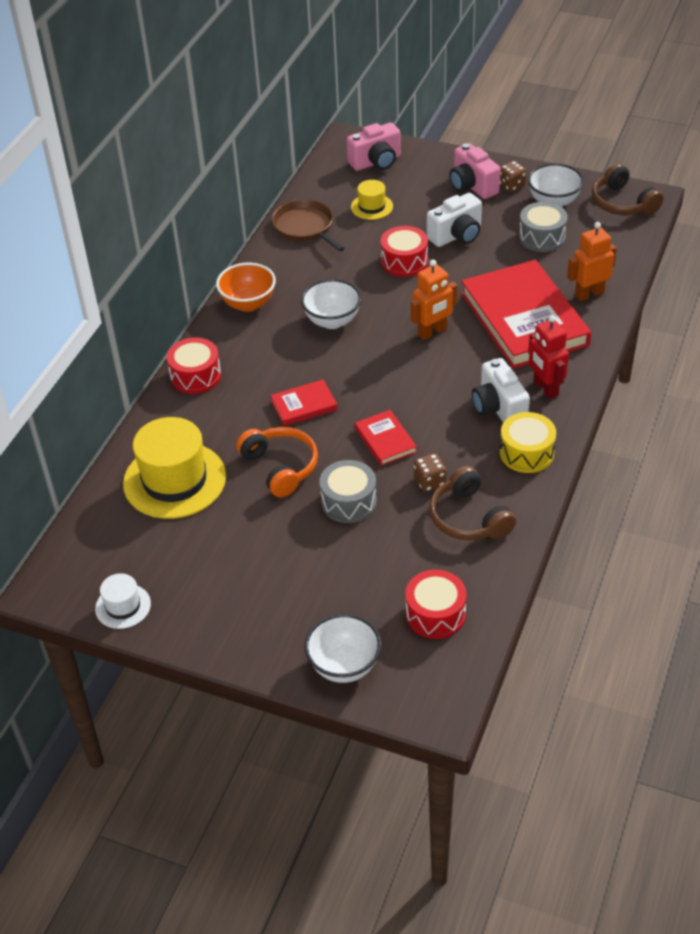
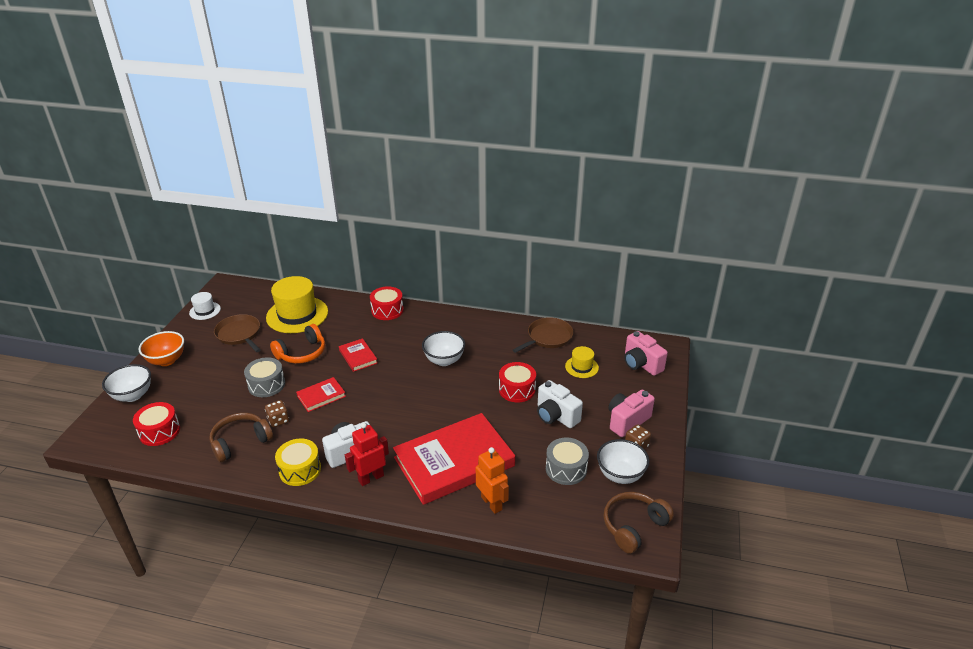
camera: 80 degrees right, 10 degrees down
(209, 549) = (239, 334): none -> brown pan
(248, 304) = (459, 322): orange bowl -> orange bowl (167, 360)
(432, 332) = (435, 410): orange robot -> none

